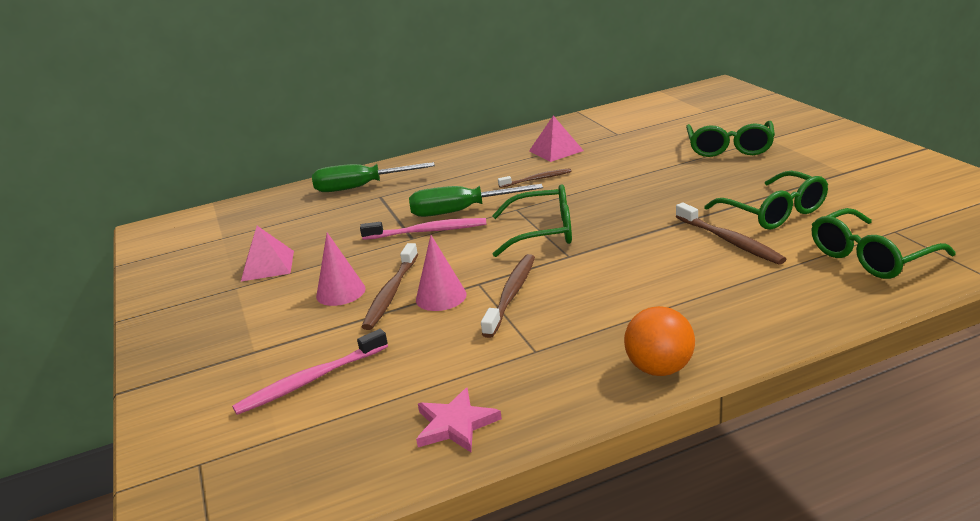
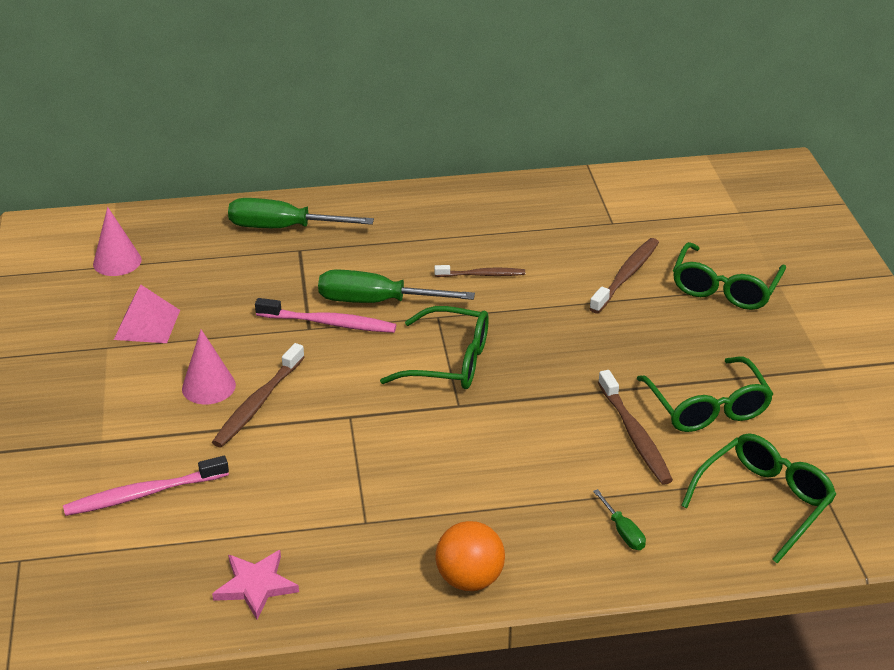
camera: 10 degrees right, 10 degrees up
(441, 297) = (305, 423): pink cone -> pink cone (117, 261)
(511, 295) = (375, 442): brown toothbrush -> brown toothbrush (626, 276)
(556, 151) = (527, 231): pink pyramid -> none
(771, 303) = (623, 532): none -> green screwdriver
(871, 257) = (763, 502): green glasses -> green glasses turned 150 degrees clockwise

